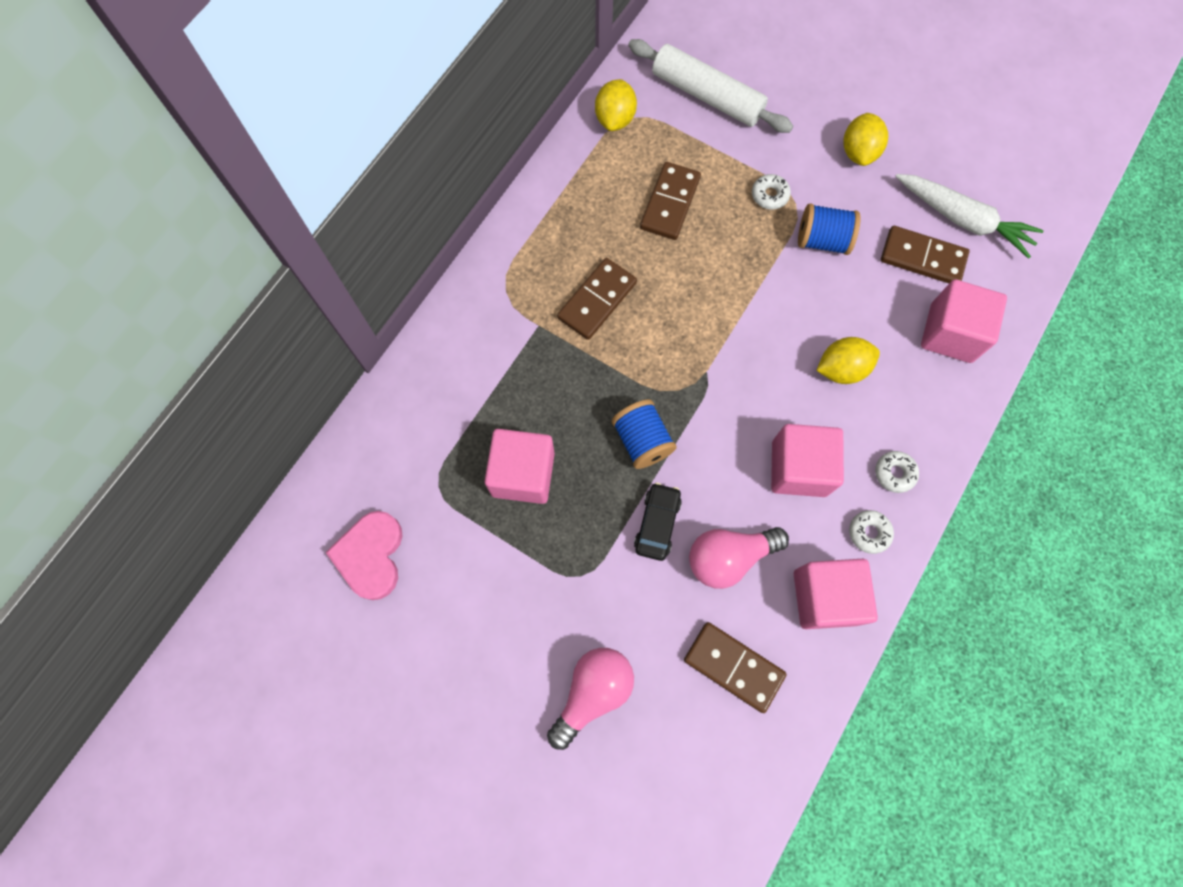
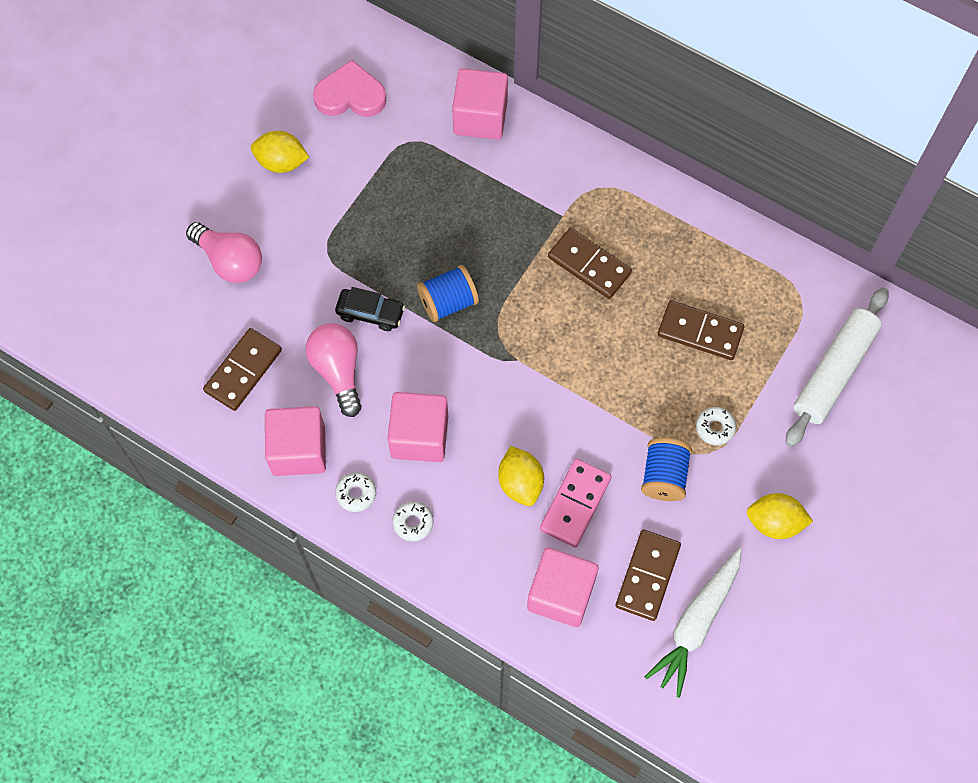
camera: 90 degrees right, 5 degrees down
(523, 474) = (418, 206): pink cube -> pink cube (480, 117)
(615, 119) = (797, 282): yellow lemon -> yellow lemon (281, 162)
(858, 319) = (575, 504): none -> pink domino

